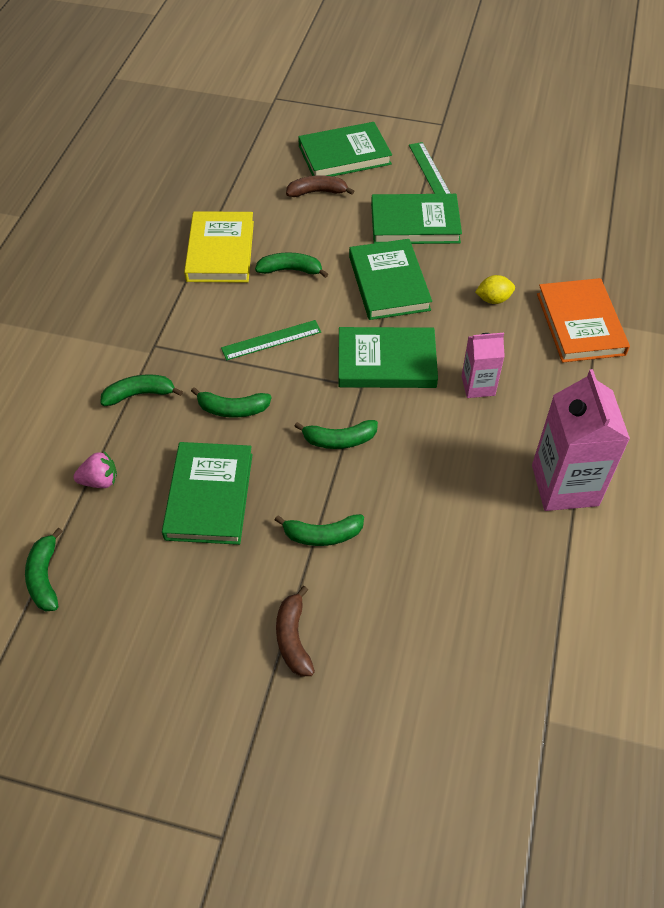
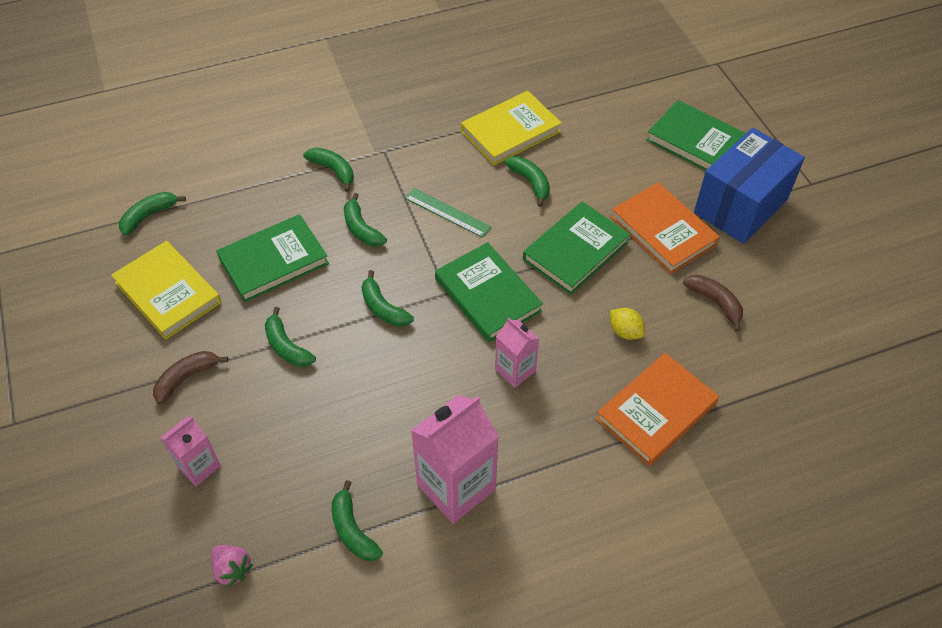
camera: 55 degrees right, 0 degrees up
(100, 481) = (243, 195): pink strawberry -> pink strawberry (232, 569)
(168, 606) = (168, 292): none -> yellow book
(317, 192) = (634, 150): brown banana -> brown banana (715, 302)
(408, 675) = (199, 466): none -> pink carton
(415, 223) = (663, 231): green book -> orange book
(429, 170) = (741, 206): green ruler -> blue box
(560, 581) = (352, 530): none -> green banana

